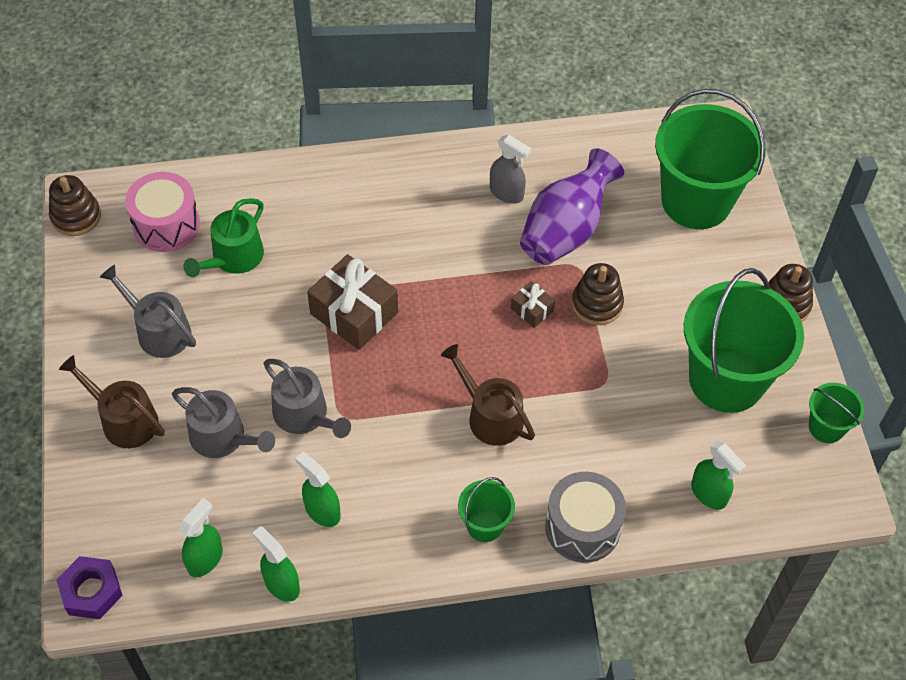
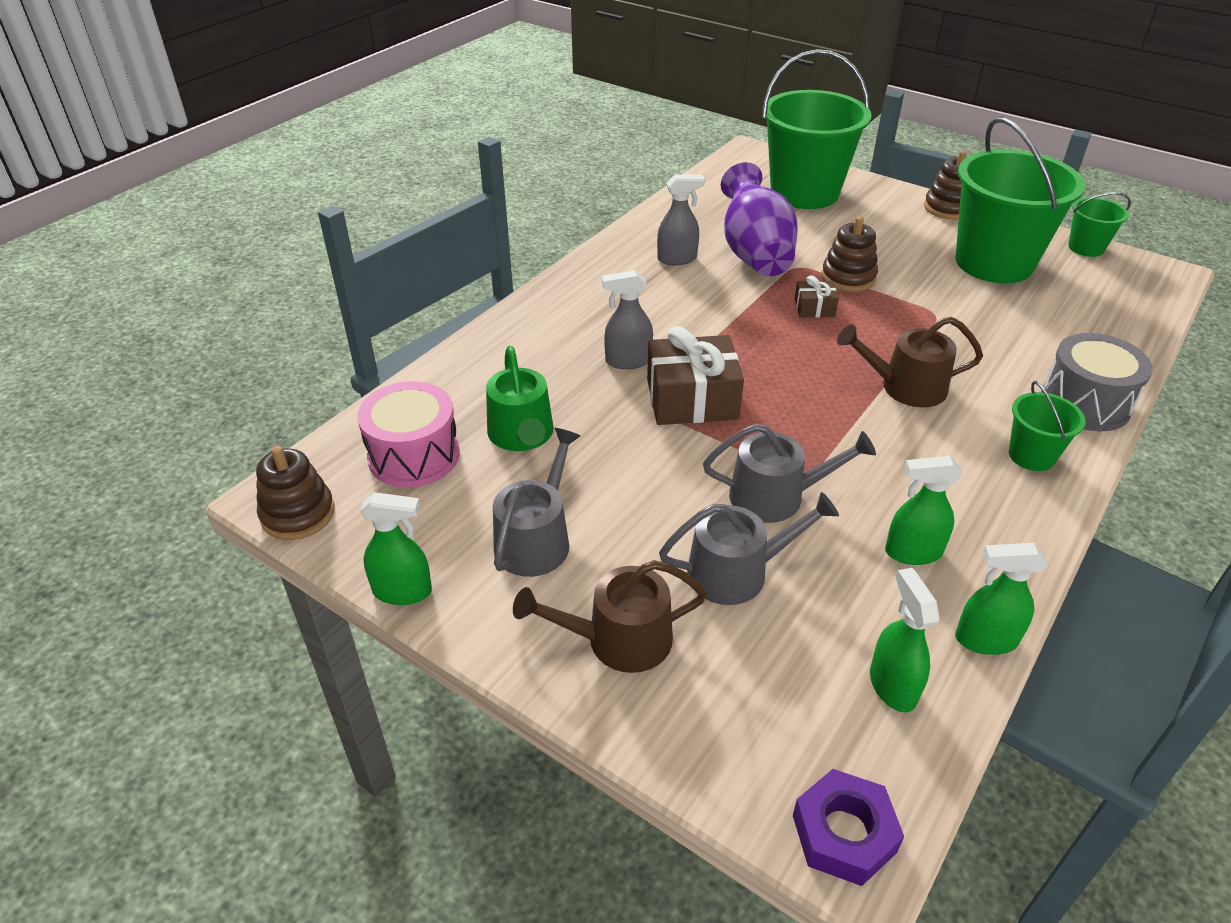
camera: 45 degrees left, 15 degrees down
(159, 331) = (536, 539): grey watering can -> grey watering can turned 120 degrees clockwise
(358, 253) = (628, 361): none -> grey spray bottle
(709, 494) = (1105, 325): green spray bottle -> green spray bottle (403, 591)

